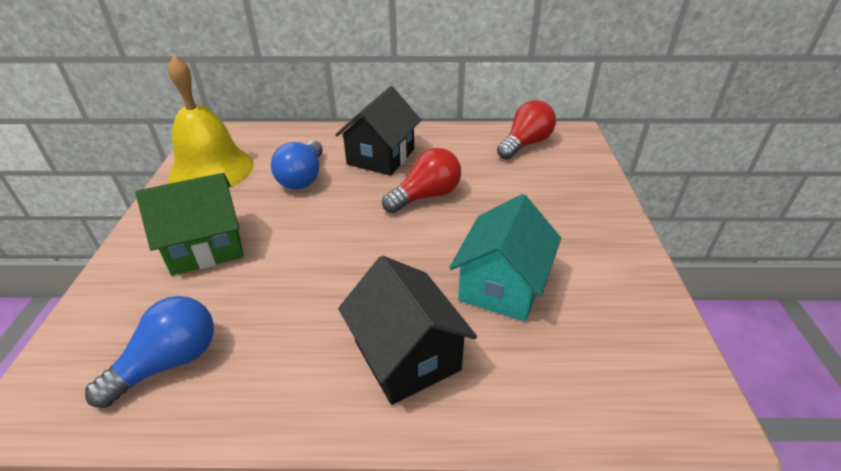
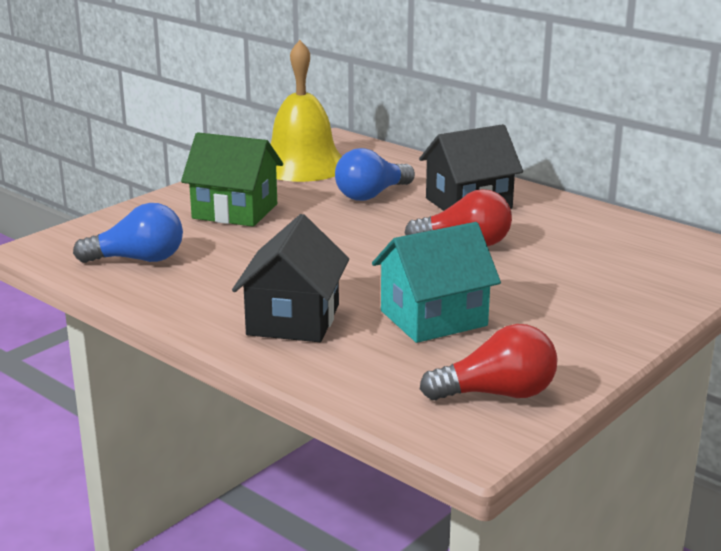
camera: 40 degrees right, 15 degrees down
(525, 144) = (649, 242): red light bulb -> red light bulb (497, 394)

